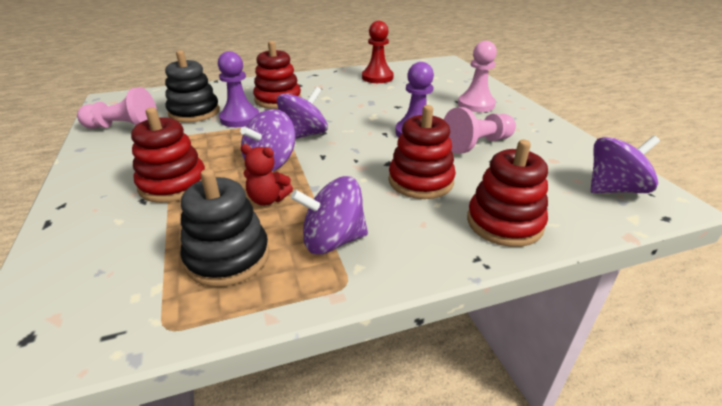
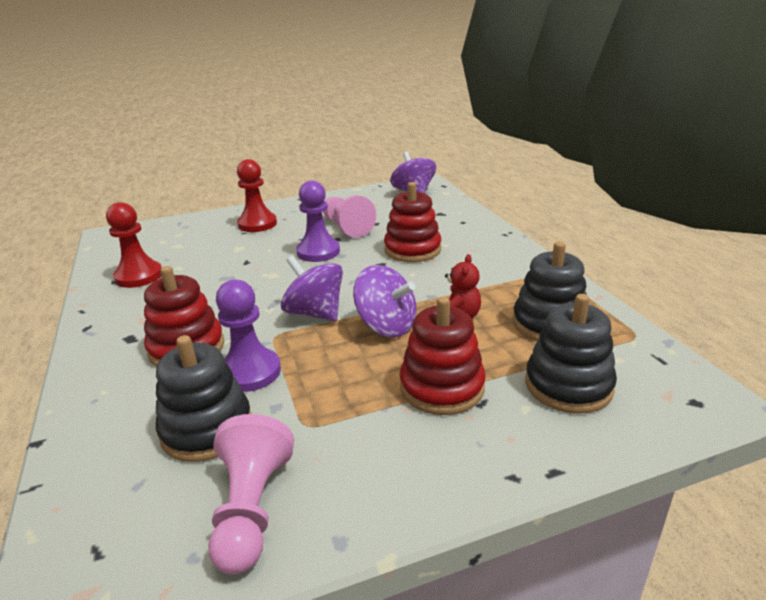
camera: 90 degrees left, 5 degrees down
(124, 249) = (568, 385): none -> black stacking toy
(332, 240) = (507, 281): purple spinning top -> none
(476, 104) = (257, 224): pink pawn -> red pawn
(504, 223) = (463, 224): red stacking toy -> none

